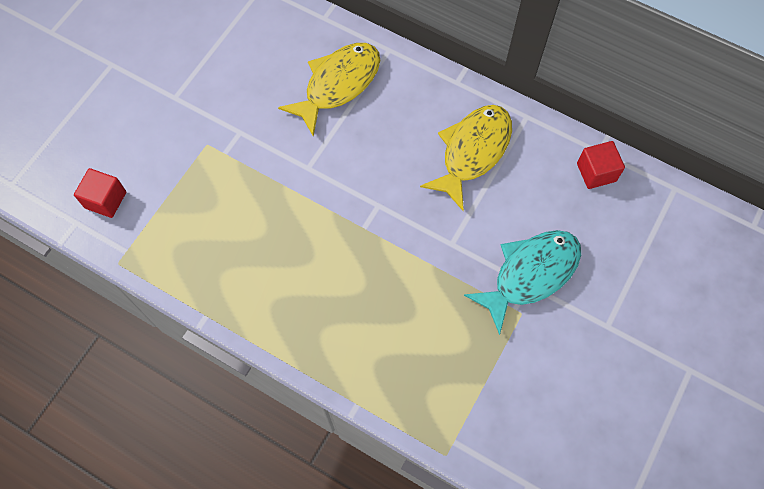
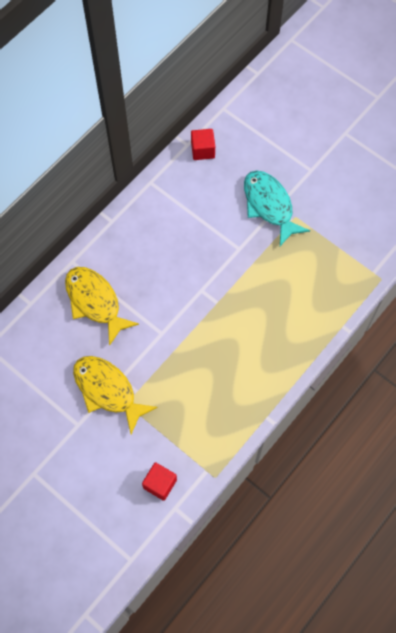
camera: 80 degrees left, 0 degrees up
(472, 152) = (171, 222): yellow fish -> yellow fish (107, 390)

